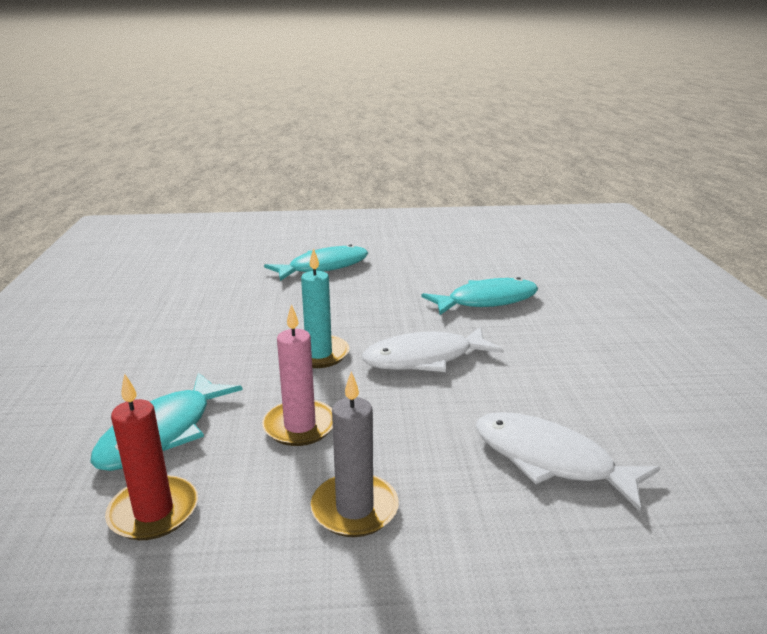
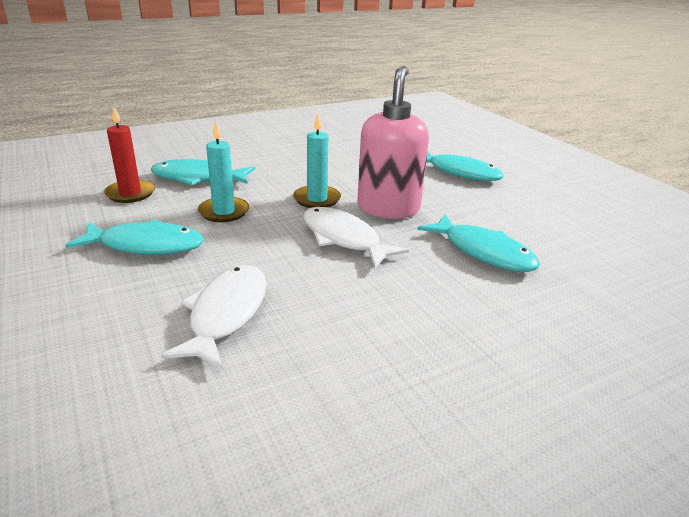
camera: 65 degrees right, 5 degrees up
(300, 426) = (224, 212): pink candle -> turquoise candle
(354, 508) = (146, 245): grey candle -> turquoise fish
(374, 320) = (388, 208): none -> pink soap dispenser

